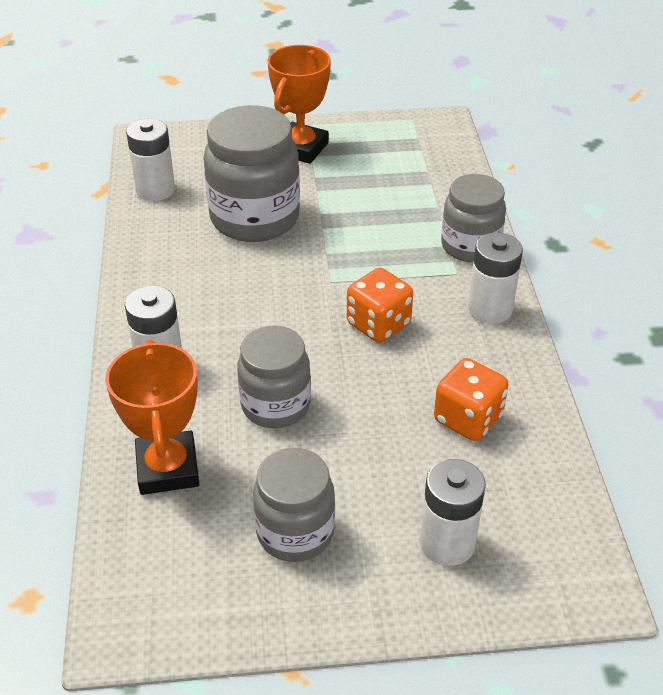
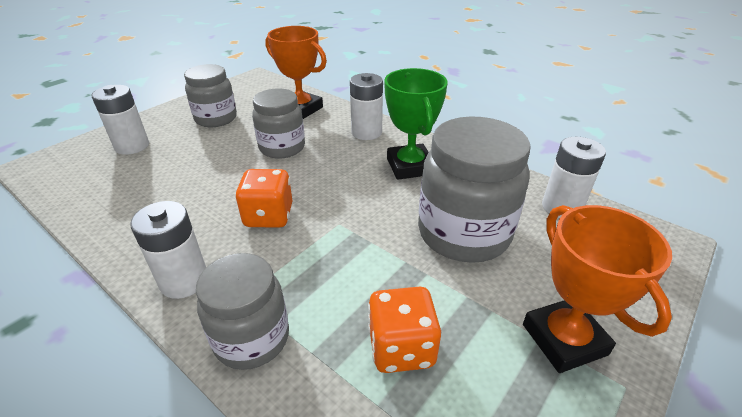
camera: 135 degrees right, 5 degrees down
(193, 293) = (410, 166): none -> green trophy
(468, 419) = (154, 197): orange dice -> orange dice (401, 348)

